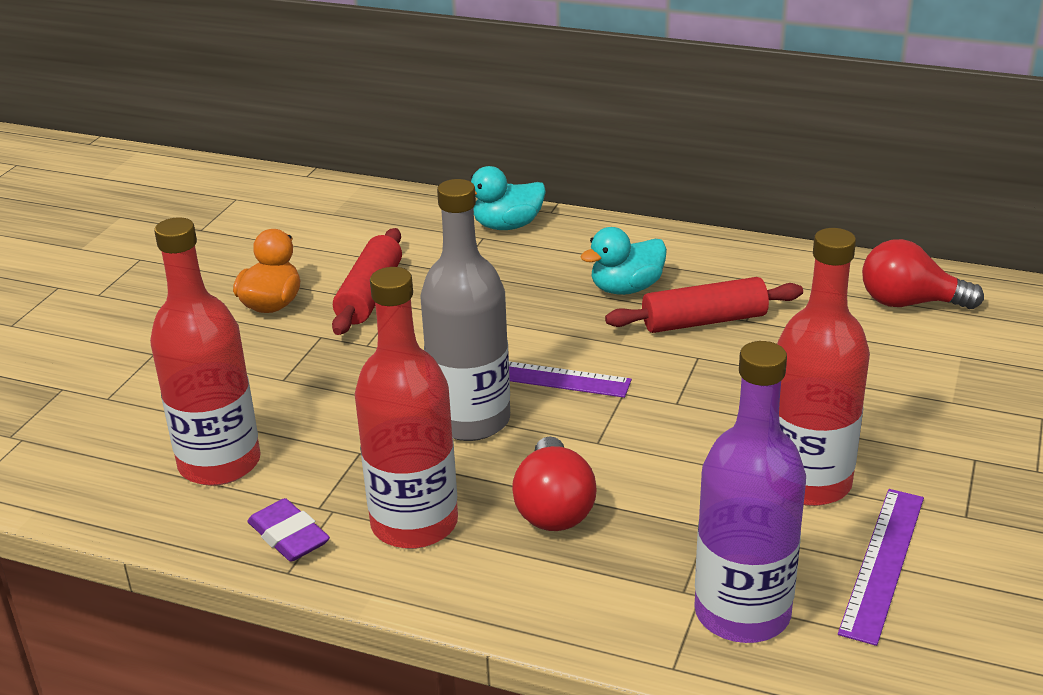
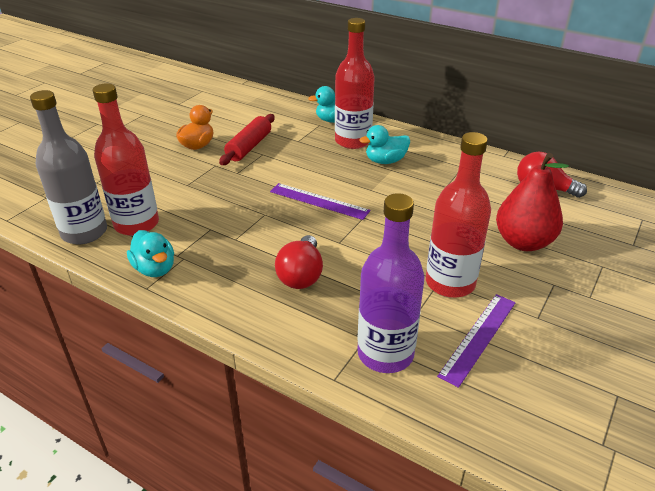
camera: 10 degrees right, 5 degrees up
(289, 536) = (155, 269): purple eraser -> turquoise duck
(414, 523) = (223, 272): red bottle -> red bottle (353, 141)
(470, 420) = (275, 220): grey bottle -> grey bottle (84, 232)
(704, 321) = (422, 184): red rolling pin -> none
(905, 397) = (523, 242): none -> red pear

